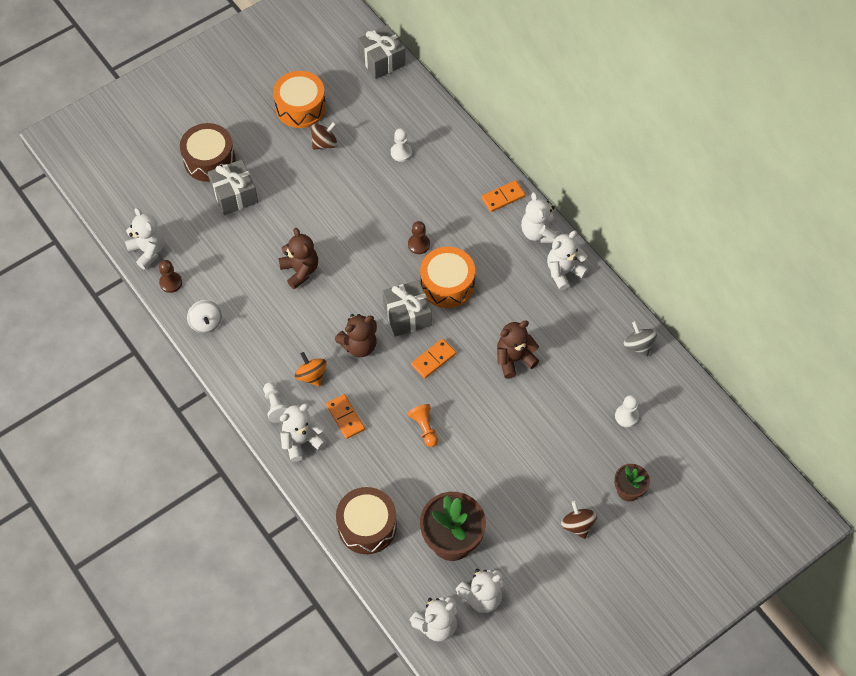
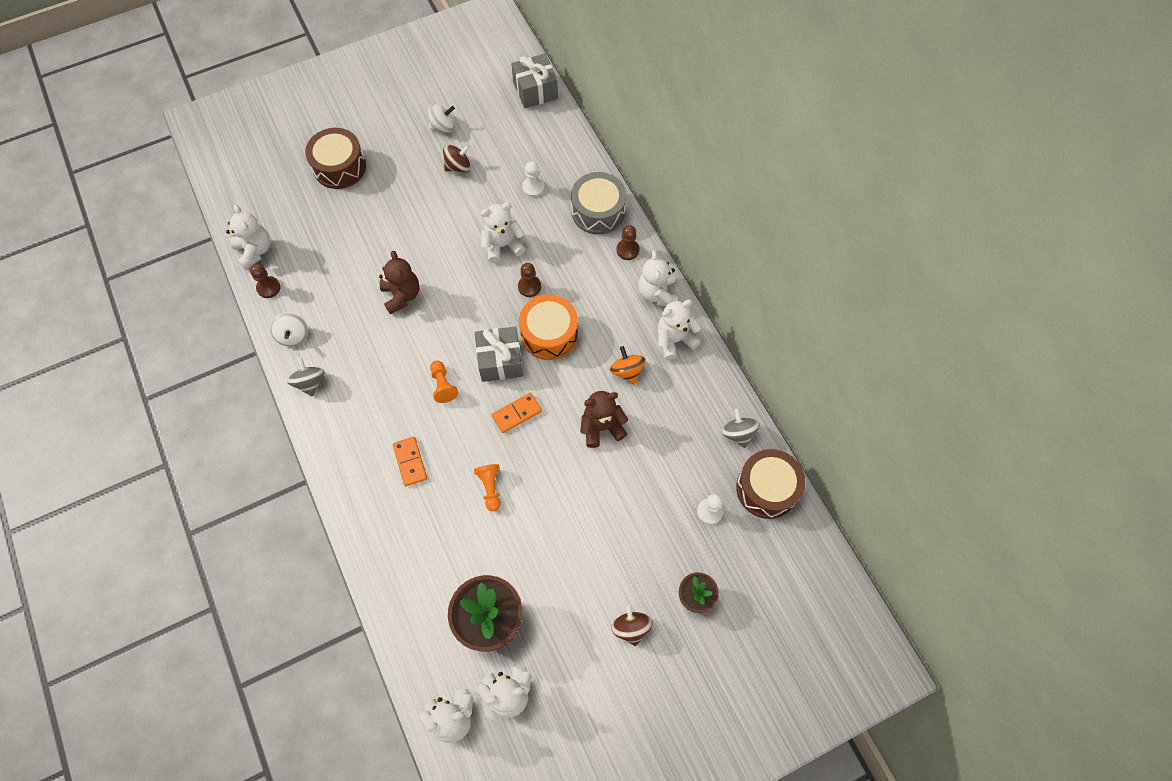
camera: 10 degrees right, 5 degrees up
(233, 362) = (310, 382): none -> grey spinning top
(234, 195) = (355, 206): grey gift -> none
(275, 406) = (341, 437): white pawn -> none
(300, 107) = (443, 126): orange drum -> white spinning top
(302, 441) = (359, 480): white teddy bear -> white teddy bear (502, 245)
(311, 375) = (386, 410): orange spinning top -> orange spinning top (627, 371)
(359, 345) = (443, 385): brown teddy bear -> orange pawn
(367, 526) = (404, 588): brown drum -> brown drum (767, 488)
(467, 166) = (598, 211): none -> grey drum
(503, 197) = (627, 250): orange domino -> brown pawn

